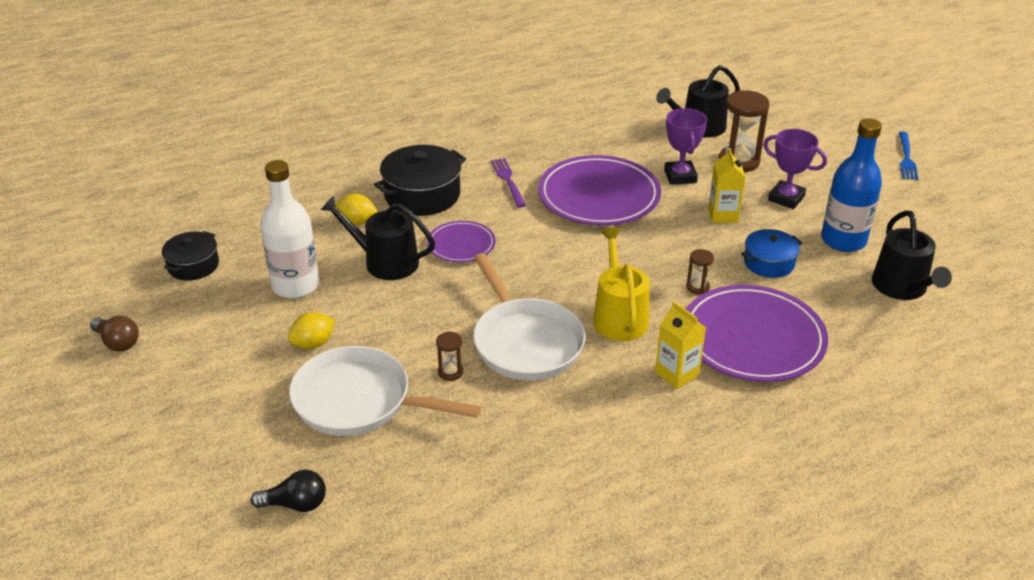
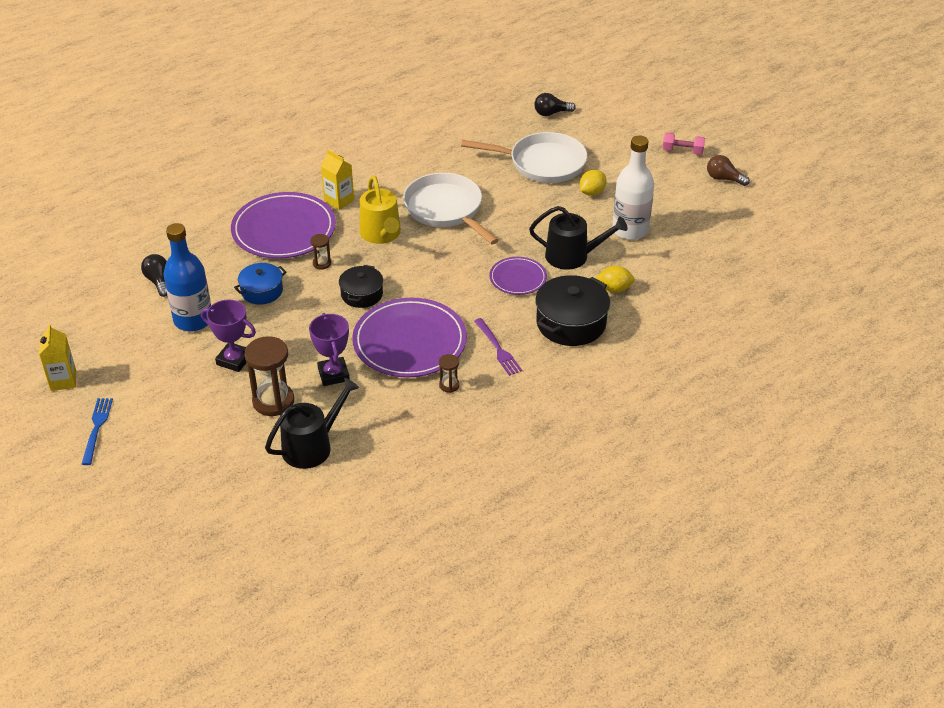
camera: 170 degrees right, 5 degrees up
(137, 396) = (682, 151): none -> pink dumbbell
(193, 265) = (718, 236): black pot -> black pot (362, 294)
(450, 372) = (491, 185): brown hourglass -> brown hourglass (449, 385)
(723, 215) = (295, 334): yellow carton -> yellow carton (63, 380)
(902, 288) = (158, 281): black watering can -> black light bulb

